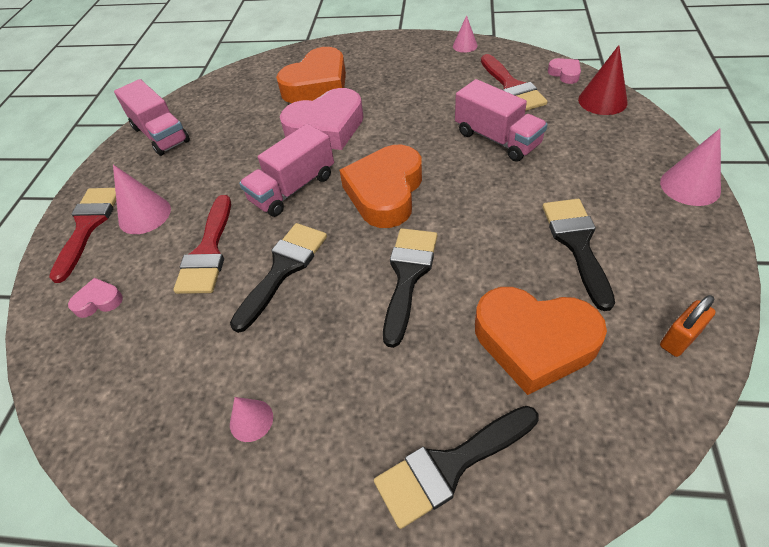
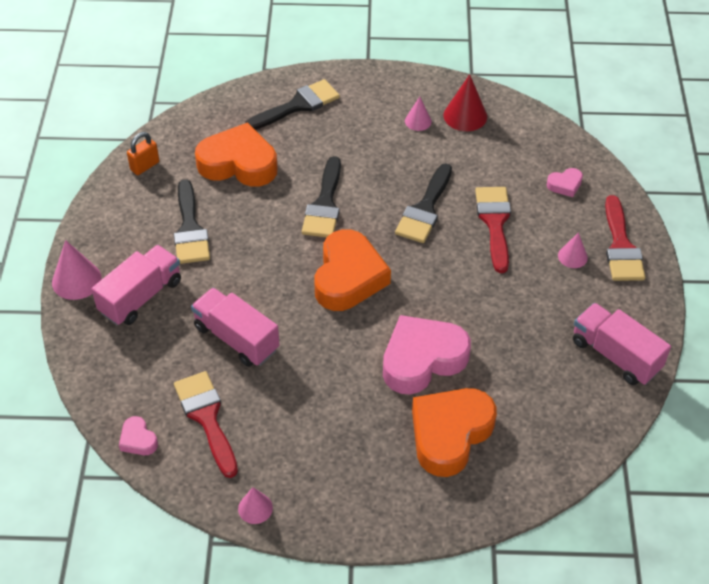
camera: 170 degrees right, 0 degrees up
(144, 215) = (572, 256): pink cone -> pink cone, size x0.61
(293, 188) = (438, 283): pink truck -> pink truck (141, 297)
(602, 101) = (111, 390): red cone -> red cone (465, 116)

